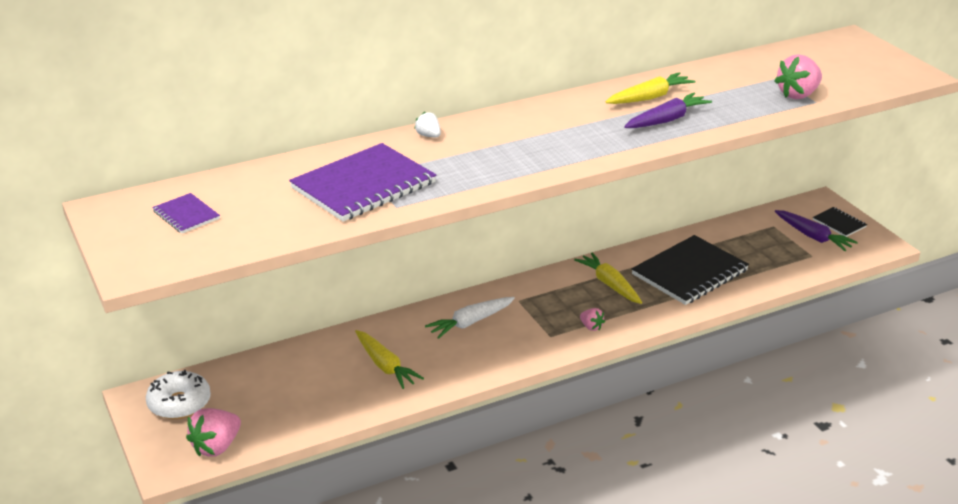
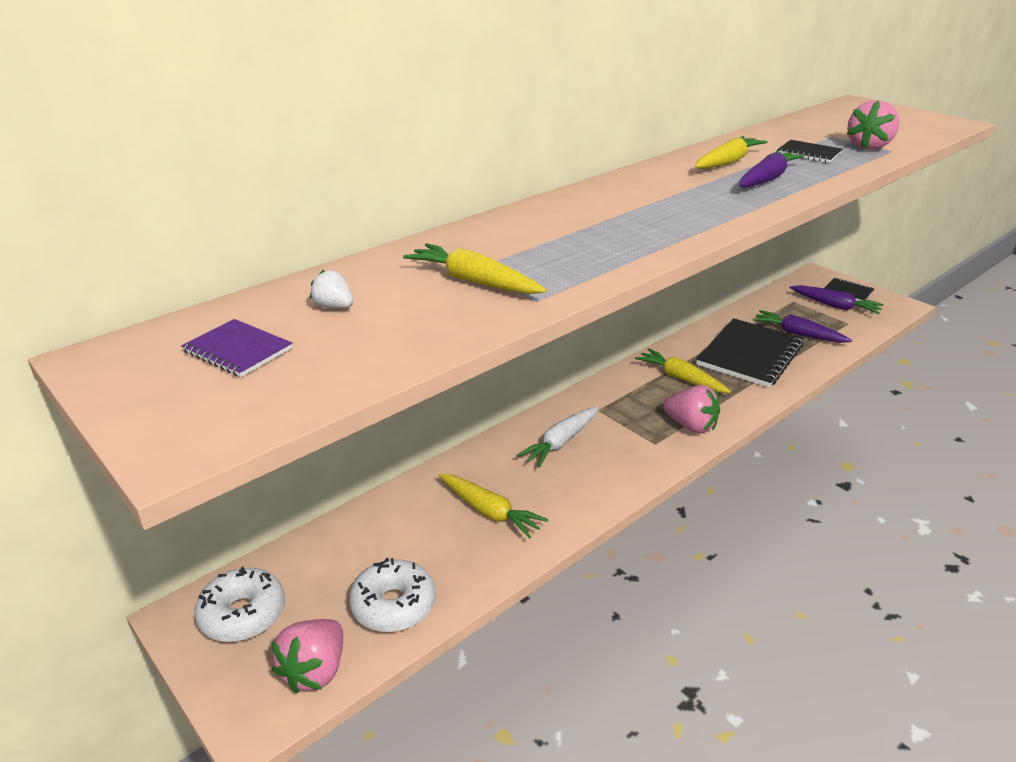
camera: 15 degrees left, 0 degrees up
(285, 417) = (393, 605): none -> white donut
(363, 185) = (474, 281): purple notebook -> yellow carrot
(428, 136) = (516, 220): white strawberry -> white strawberry (334, 307)
(591, 327) = (691, 426): pink strawberry -> pink strawberry, size x1.87
(733, 96) = (809, 153): none -> black notebook
(752, 259) = (798, 334): none -> purple carrot

